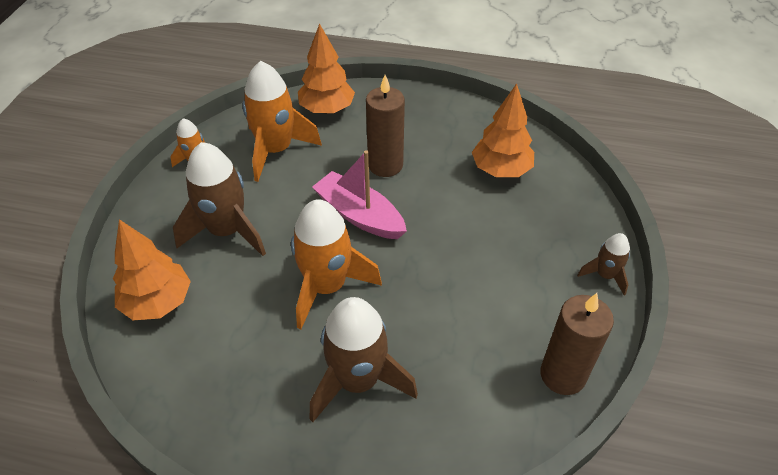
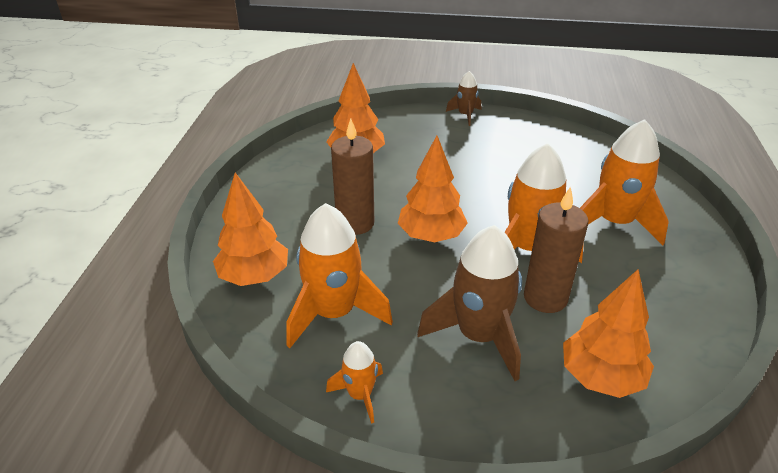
camera: 95 degrees left, 10 degrees down
(358, 381) = (614, 223): brown rocket -> orange rocket
(359, 215) = (431, 236): pink boat -> orange tree
(562, 375) = (559, 135): brown candle -> brown candle (545, 298)

